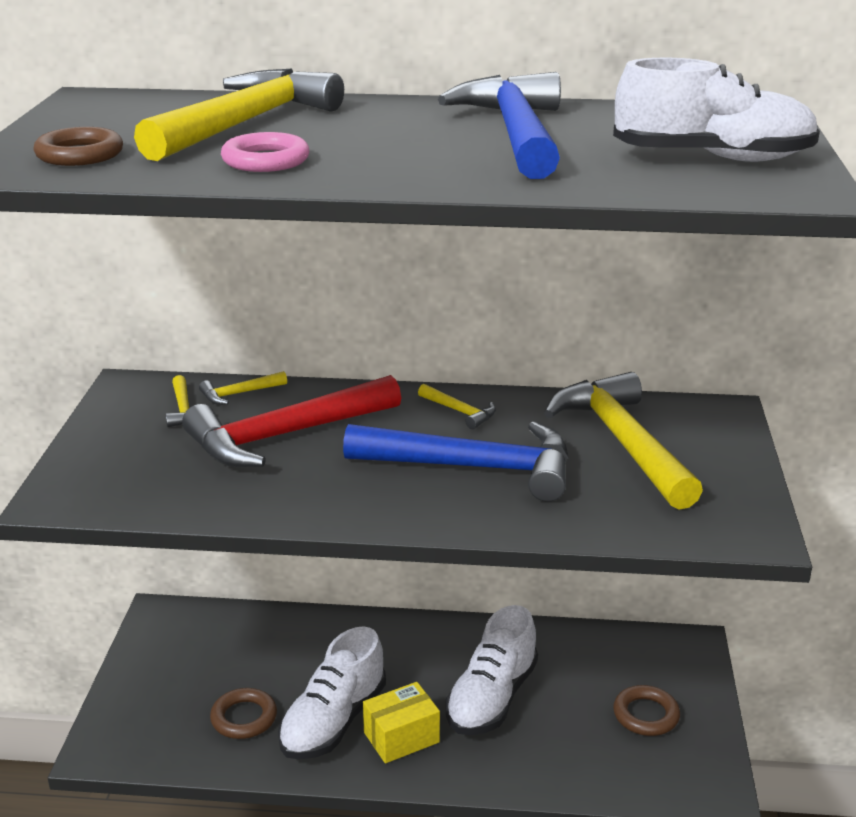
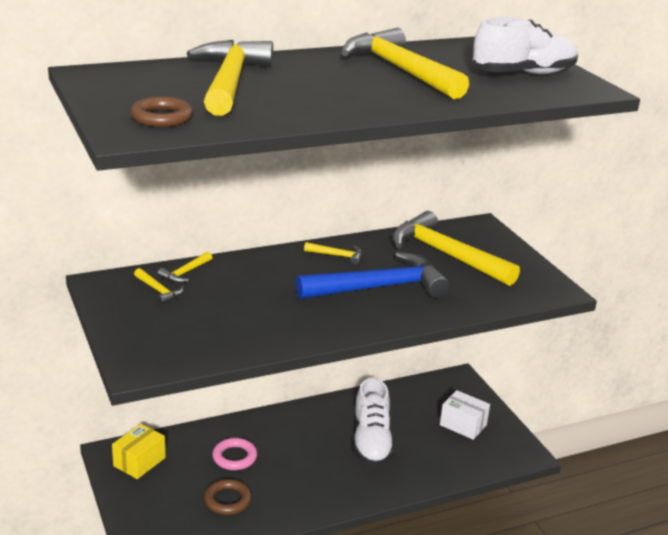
camera: 30 degrees left, 0 degrees up
(265, 160) = (287, 106): pink ring -> pink ring (234, 457)
(285, 436) = (245, 293): red hammer -> none
(333, 721) = (287, 484): white shoe -> none
(401, 737) = (336, 480): yellow box -> yellow box (139, 462)
(515, 133) = (400, 70): blue hammer -> yellow hammer
(646, 715) = (463, 425): brown ring -> white box

